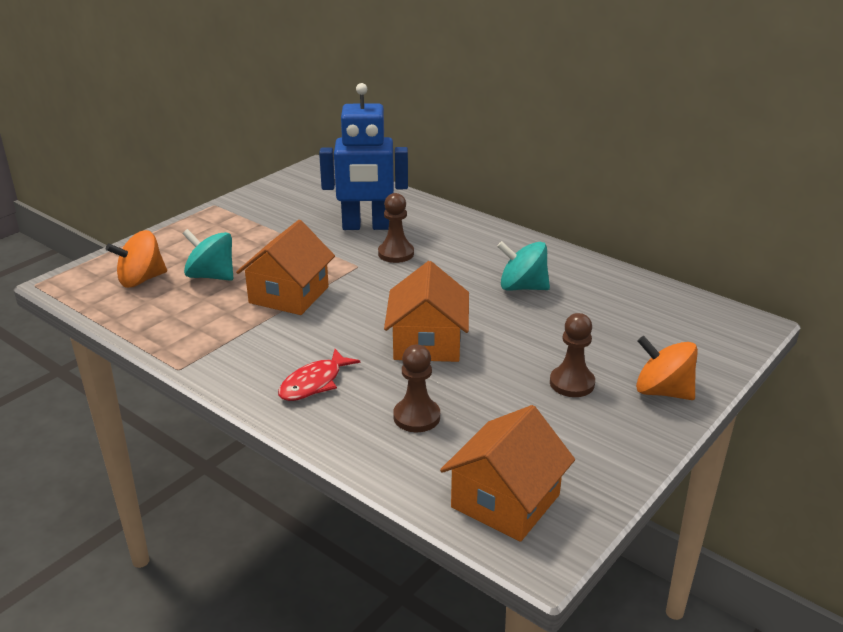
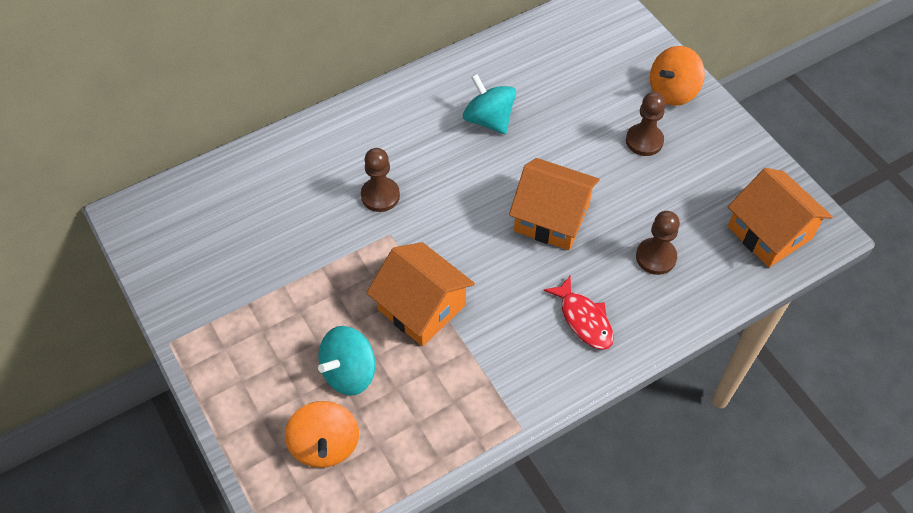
camera: 70 degrees left, 25 degrees up
(366, 226) = (308, 205): blue robot -> none
(522, 287) = (488, 120): turquoise spinning top -> turquoise spinning top turned 105 degrees clockwise

